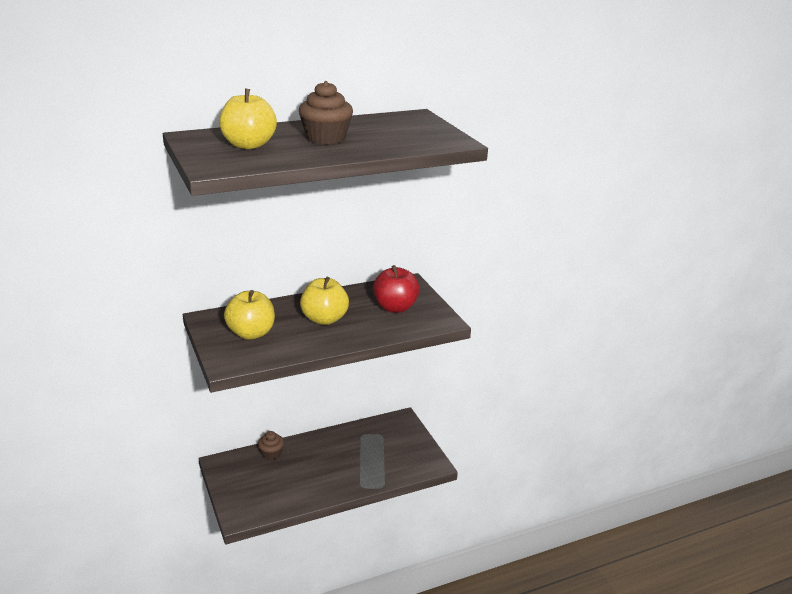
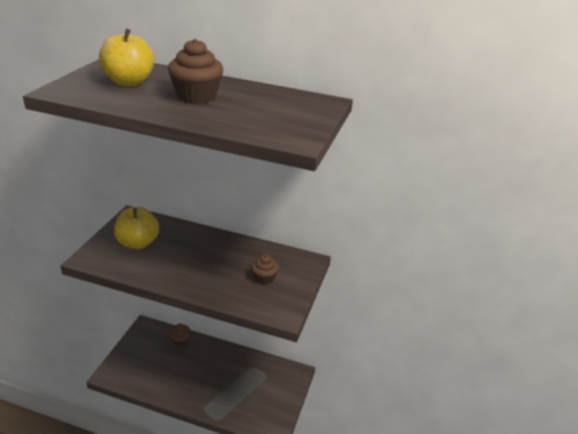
camera: 40 degrees right, 5 degrees up
(324, 319) = (199, 259): yellow apple -> none
(395, 307) = (264, 278): red apple -> brown cupcake

